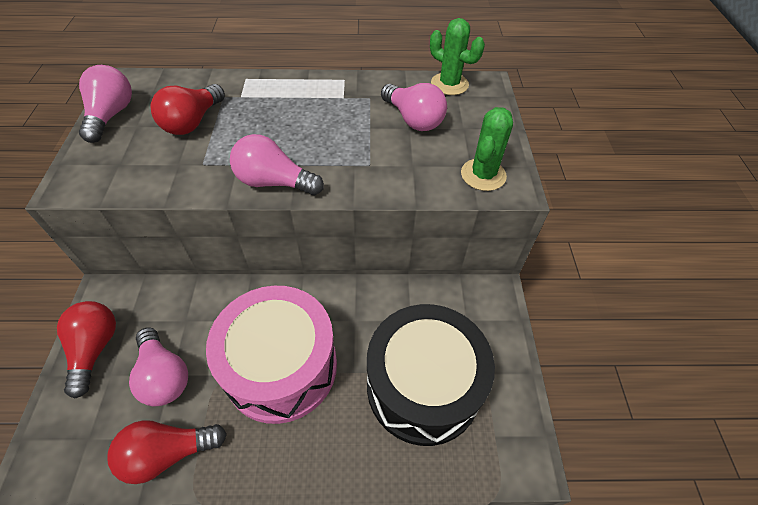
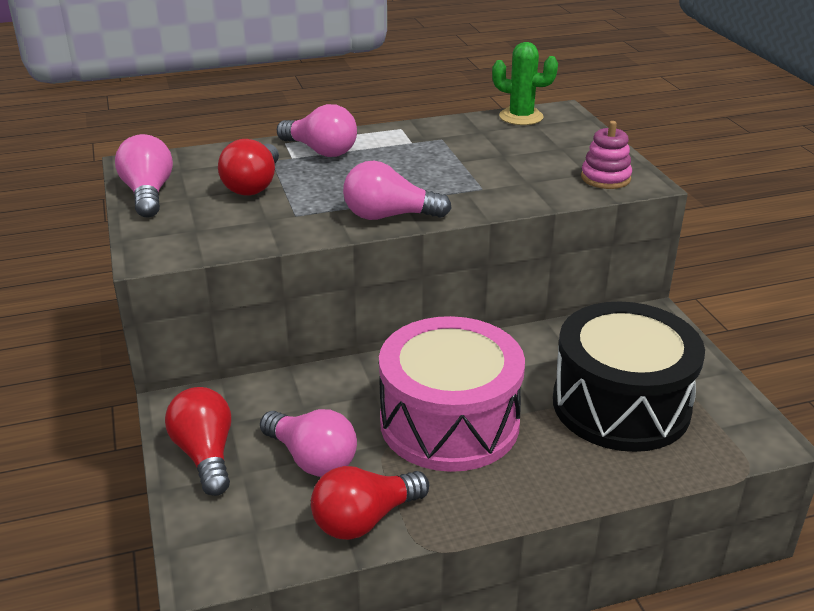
camera: 15 degrees left, 20 degrees down
(413, 119) = (502, 149): pink light bulb -> pink light bulb (321, 151)
(483, 175) = (605, 178): green cactus -> pink stacking toy

